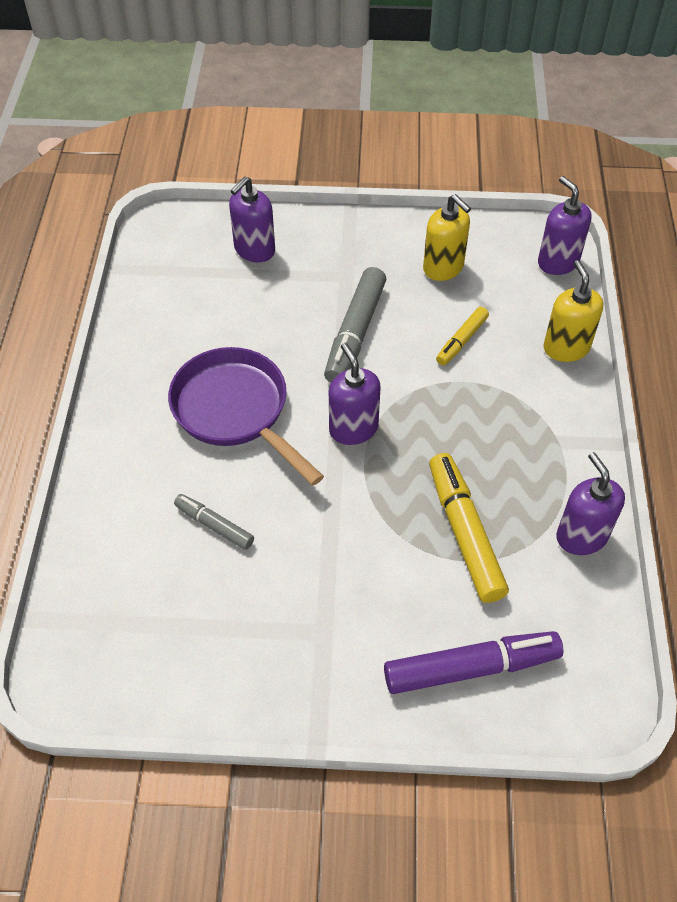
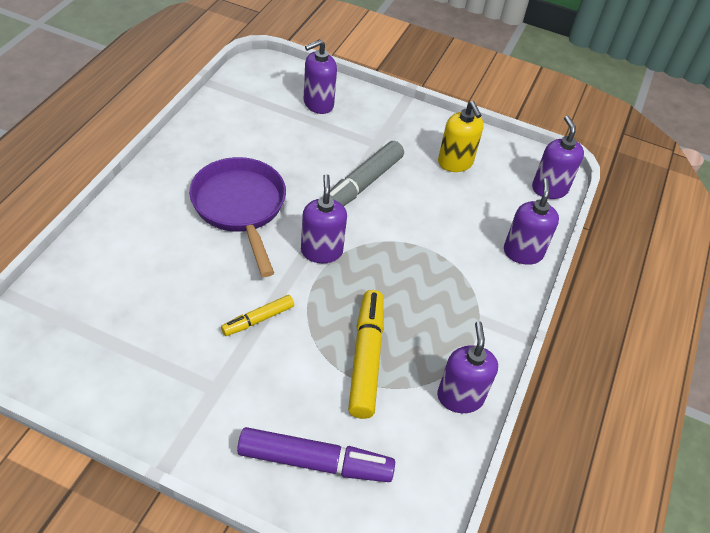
camera: 15 degrees right, 5 degrees down
(214, 525) = (178, 281): grey marker -> none
(461, 341) = (441, 219): yellow marker -> yellow marker (258, 319)
(566, 348) = (523, 252): yellow soap dispenser -> purple soap dispenser

